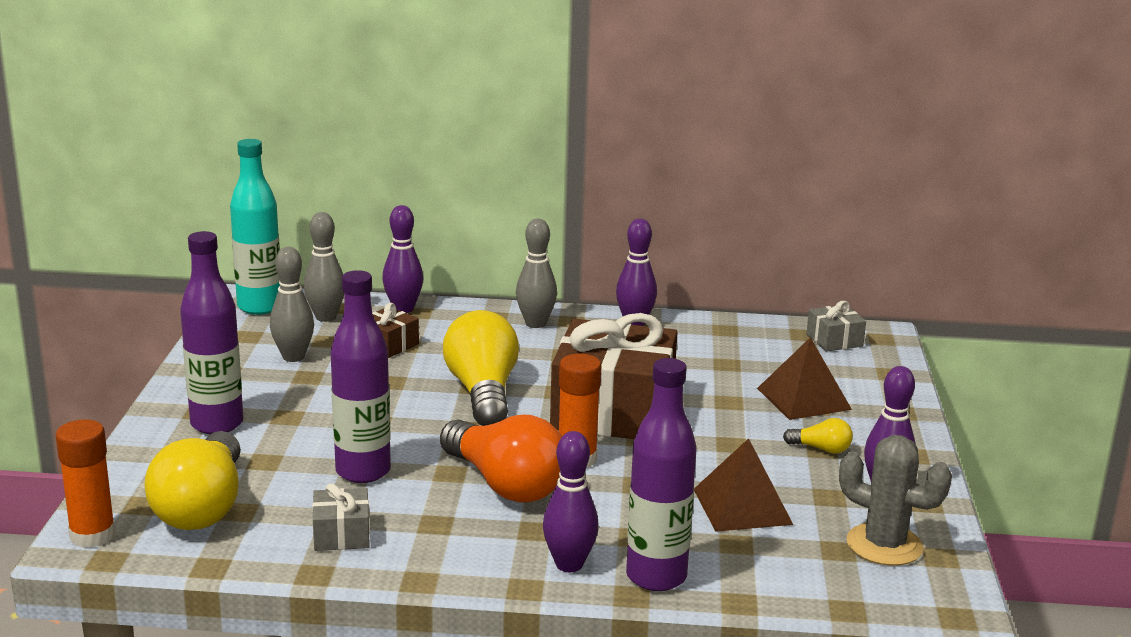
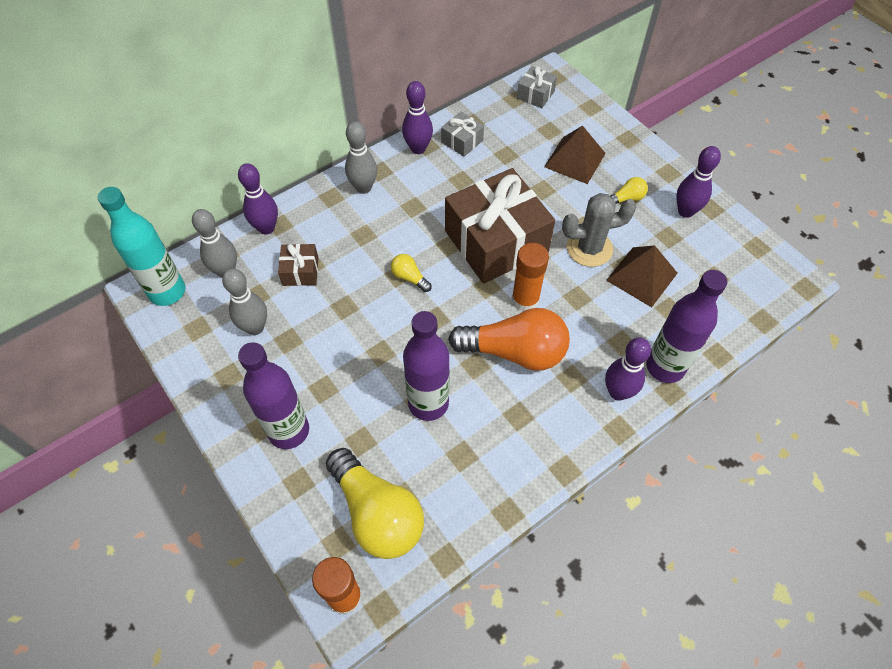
camera: 40 degrees left, 35 degrees up
(341, 534) = (482, 468): grey gift -> grey gift (462, 141)
(483, 392) = (409, 277): yellow light bulb -> yellow light bulb, size x0.44
(884, 545) = (728, 257): grey cactus -> grey cactus (589, 248)

